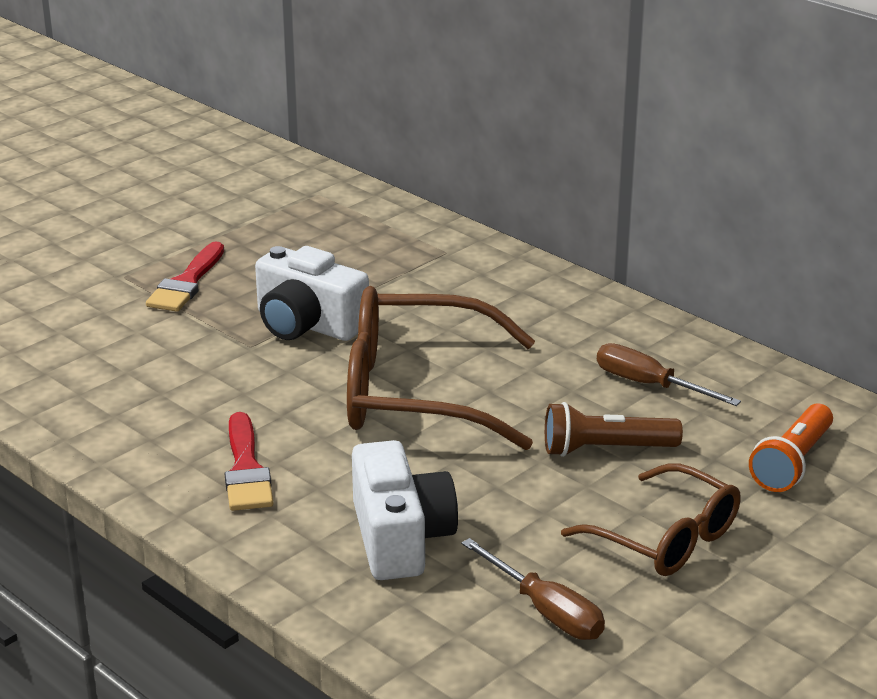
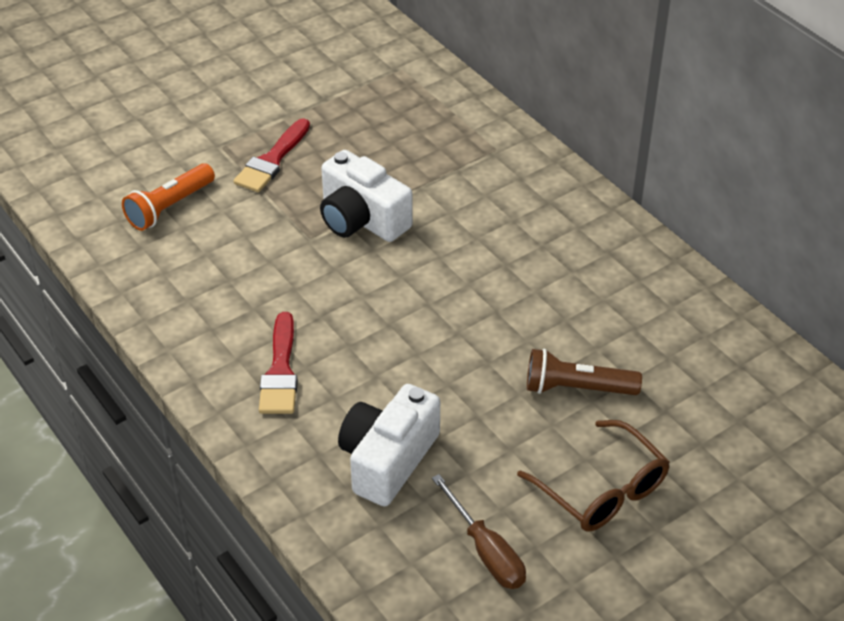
camera: 10 degrees right, 15 degrees up
(400, 538) = (388, 459): white camera -> white camera turned 150 degrees counterclockwise
(415, 393) = (434, 306): brown glasses -> none
(649, 385) = (631, 322): brown screwdriver -> none
(792, 463) = (730, 424): orange flashlight -> orange flashlight (169, 207)

